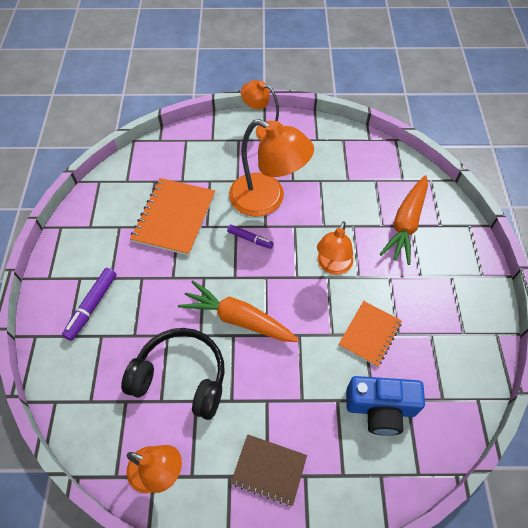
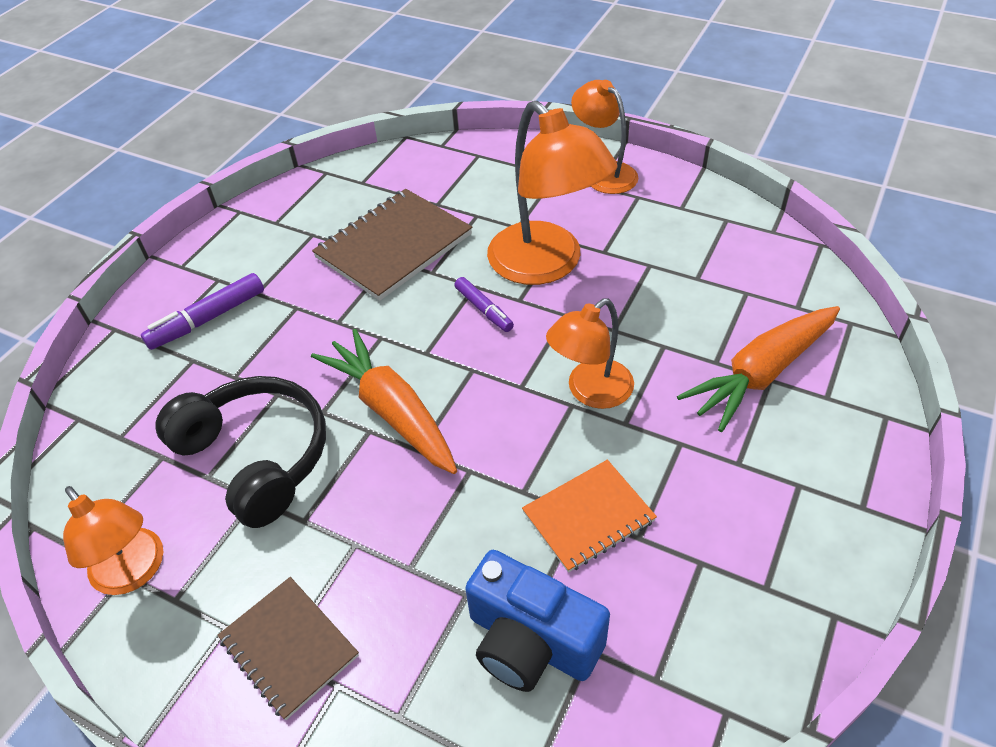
camera: 30 degrees right, 10 degrees down
(174, 217) = (394, 246): orange notebook -> brown notebook

